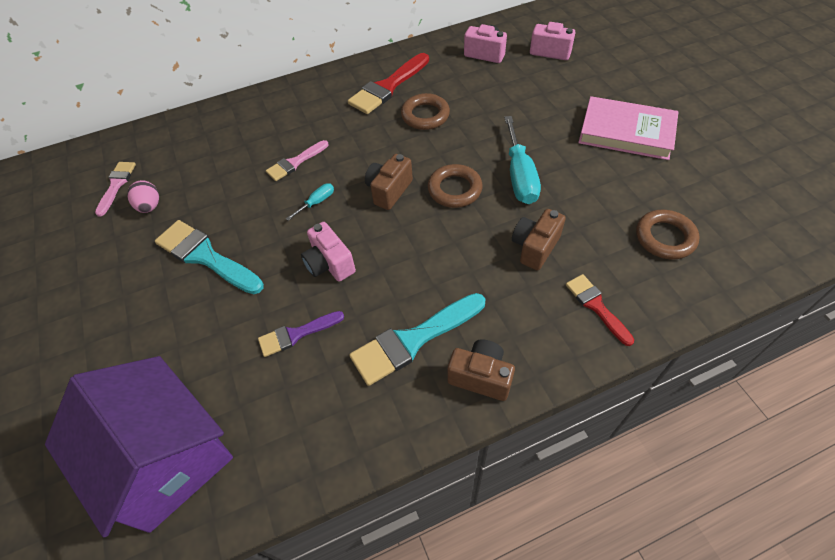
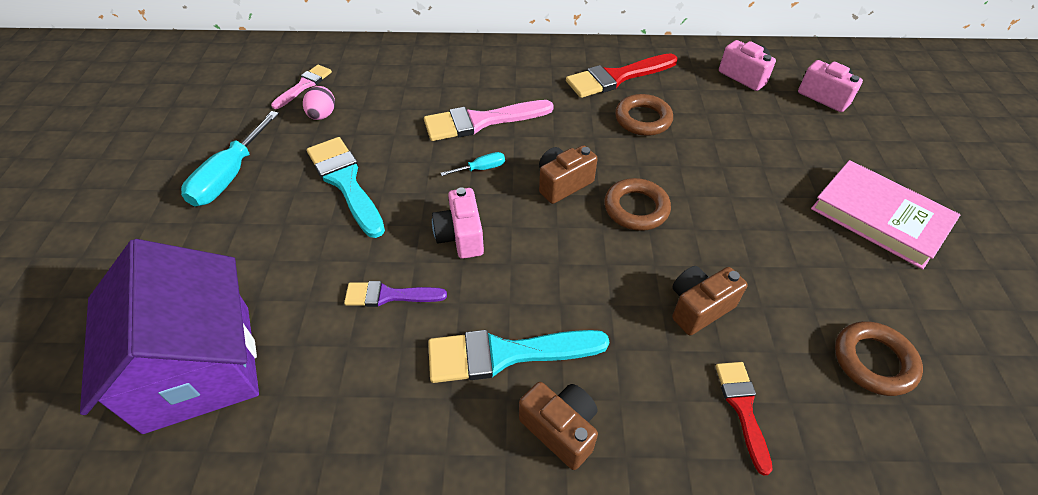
camera: 20 degrees right, 5 degrees down
(295, 162) = (481, 121): pink brush -> pink brush, size x1.68
(519, 176) = (719, 220): turquoise screwdriver -> turquoise screwdriver (230, 176)

